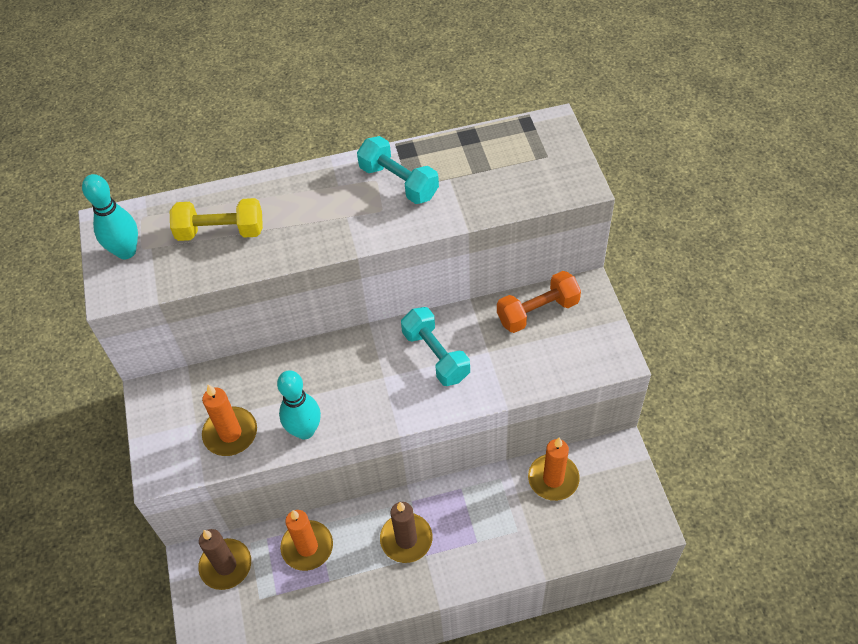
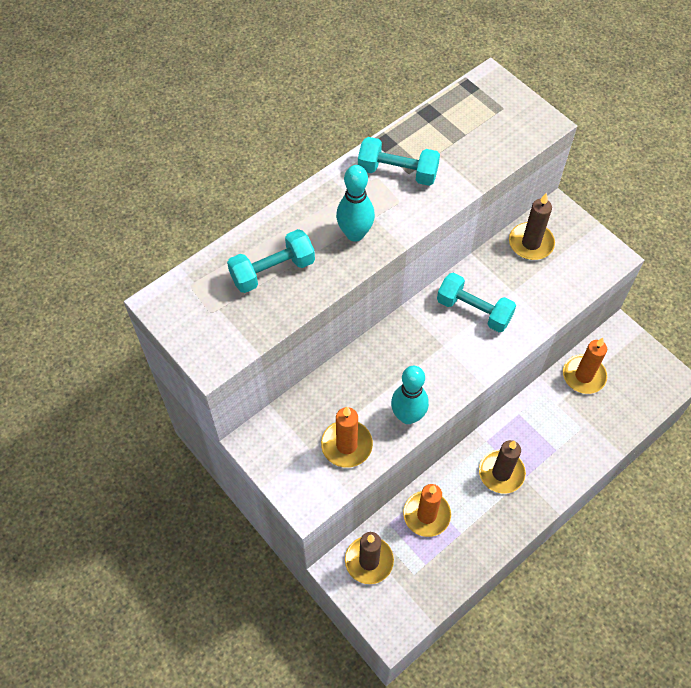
camera: 30 degrees left, 5 degrees up
(126, 251) = (198, 321): turquoise bowling pin -> turquoise bowling pin (355, 234)
(220, 231) = (272, 271): yellow dumbbell -> turquoise dumbbell
(537, 311) = (531, 243): orange dumbbell -> brown candle

